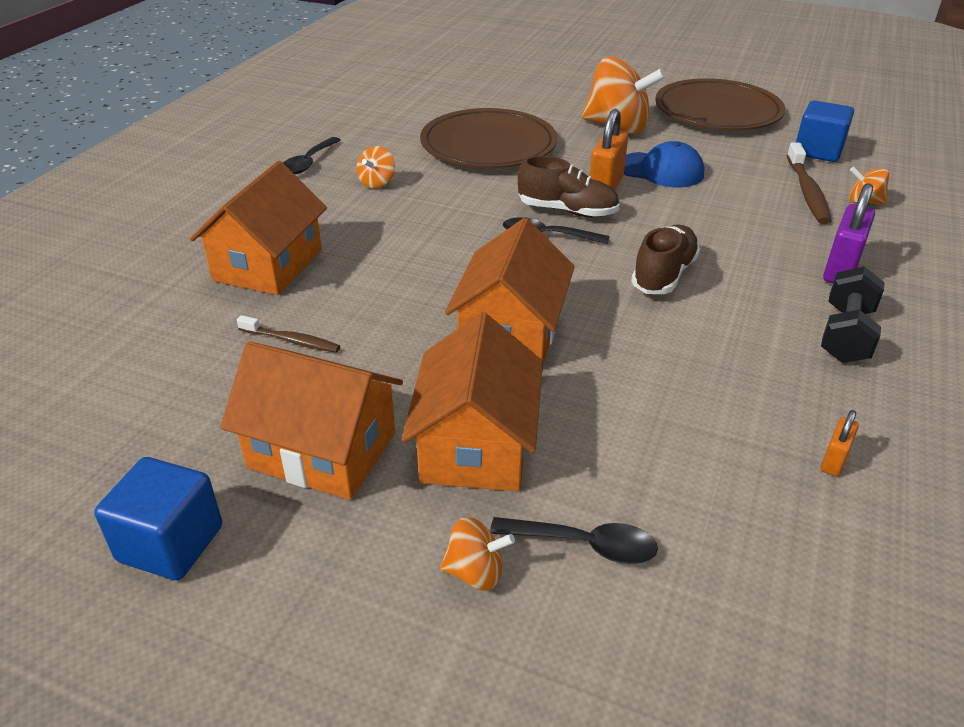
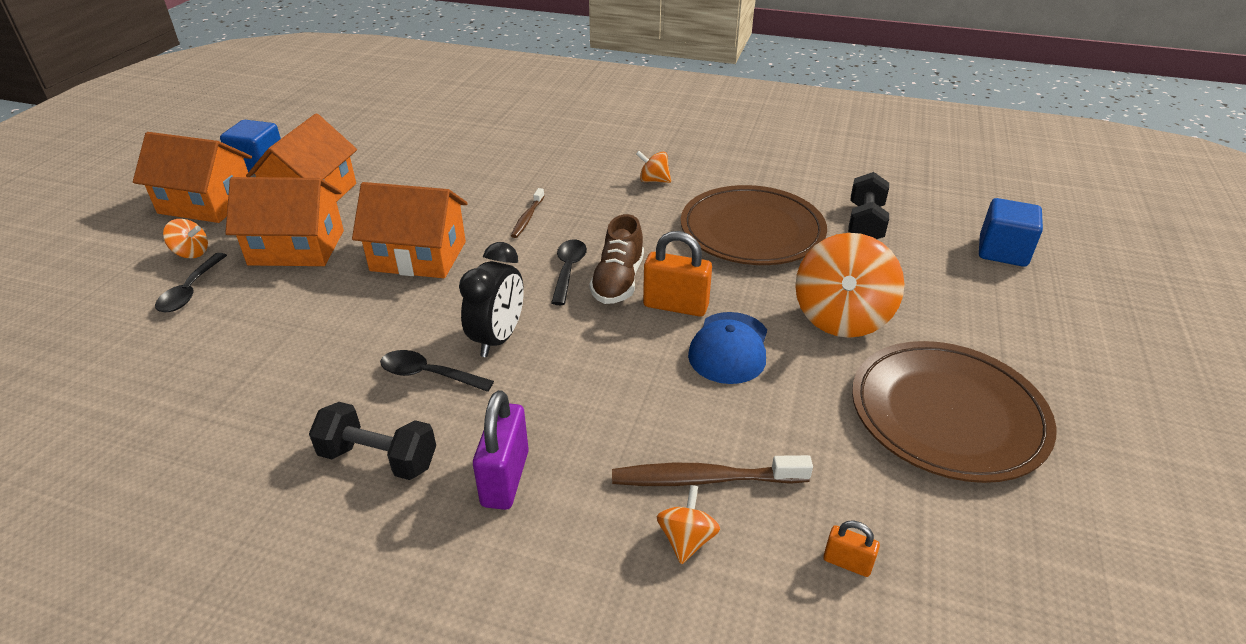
camera: 85 degrees right, 0 degrees up
(268, 265) = (518, 153): orange house -> orange house (207, 203)
(291, 340) = (425, 173): brown toothbrush -> brown toothbrush (527, 218)
(309, 162) = (683, 148): black spoon -> black spoon (428, 374)
(475, 572) = (191, 253): orange spinning top -> orange spinning top turned 75 degrees counterclockwise
(485, 101) = (865, 223): none -> black dumbbell
(663, 275) = (498, 339): brown shoe -> black clock
(818, 151) = (847, 515): blue cube -> blue cube (1002, 251)
(834, 460) = (211, 418): orange padlock -> orange padlock (847, 563)
(840, 269) = (505, 478): purple padlock -> purple padlock turned 75 degrees clockwise

